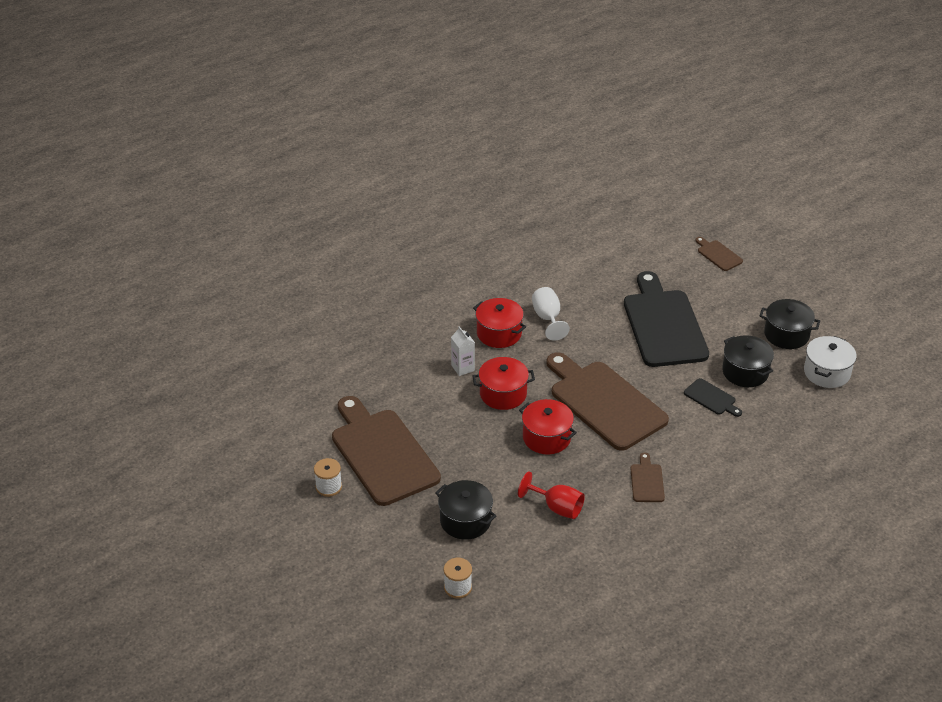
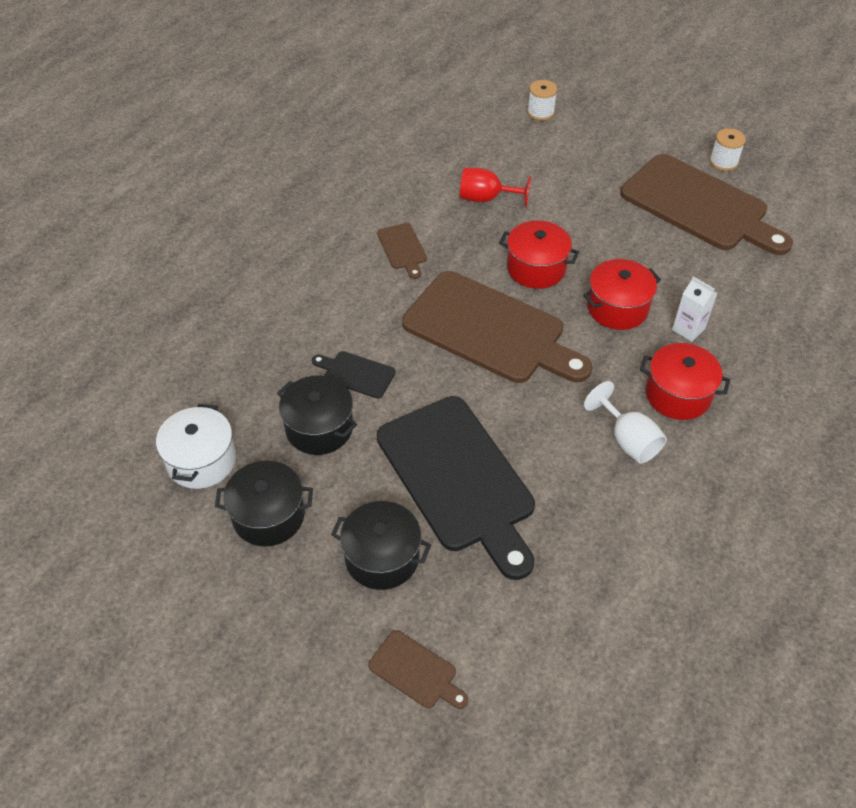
camera: 160 degrees right, 10 degrees up
(465, 520) = (569, 165): black pot -> black pot (382, 557)

